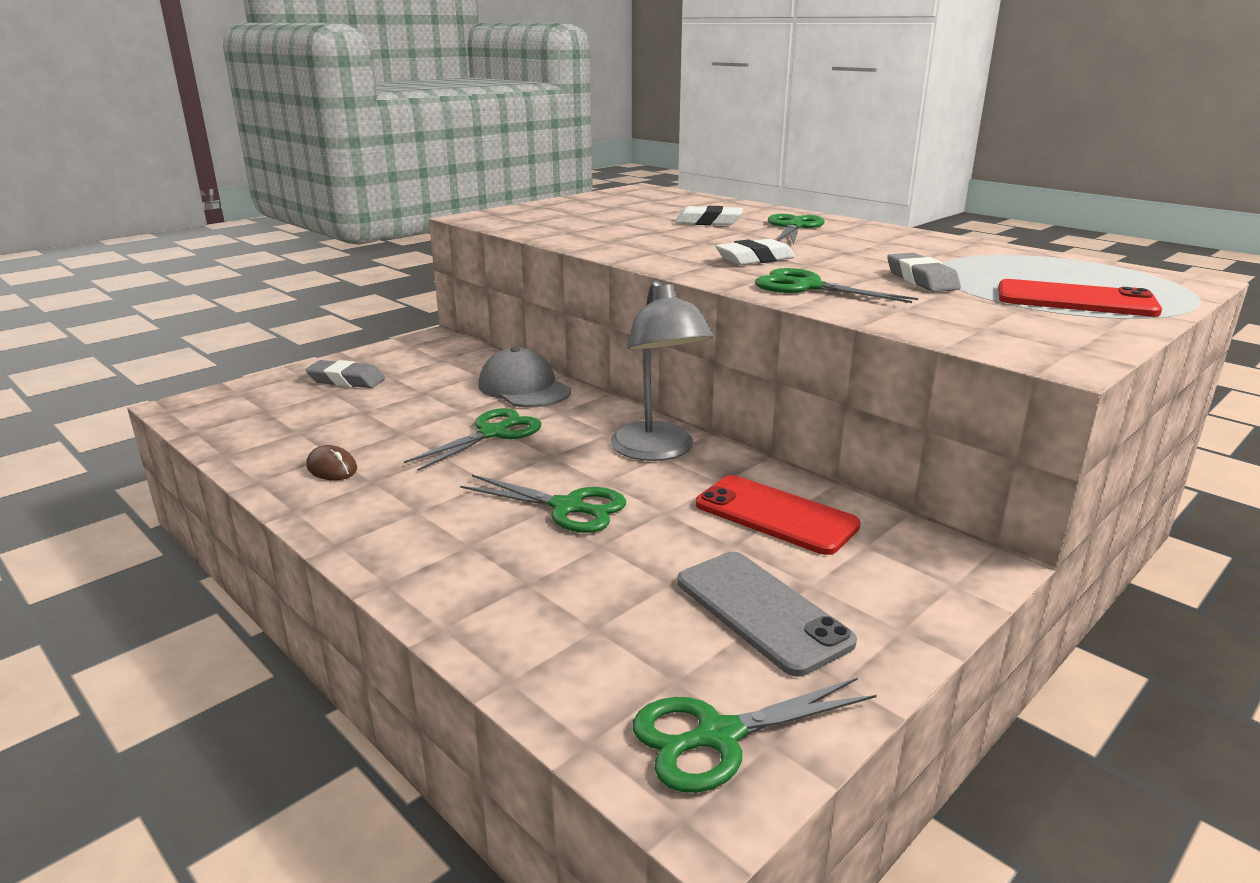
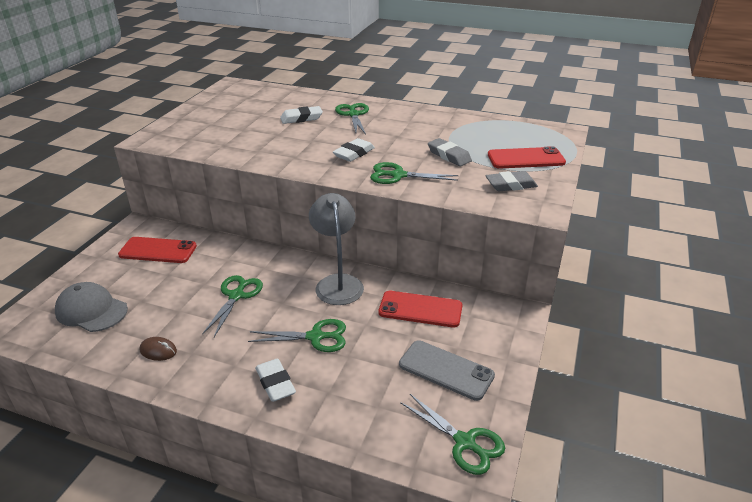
camera: 25 degrees left, 10 degrees up
(346, 380) = (107, 278): grey eraser -> grey eraser (510, 185)
(434, 366) = (158, 251): none -> red phone
(455, 548) = (275, 383): none -> white eraser
(524, 388) = (229, 254): grey cap -> grey cap (91, 310)
(658, 451) = (337, 283): grey lamp -> grey lamp turned 150 degrees counterclockwise
(718, 736) = (465, 442): green scissors -> green scissors turned 90 degrees counterclockwise

